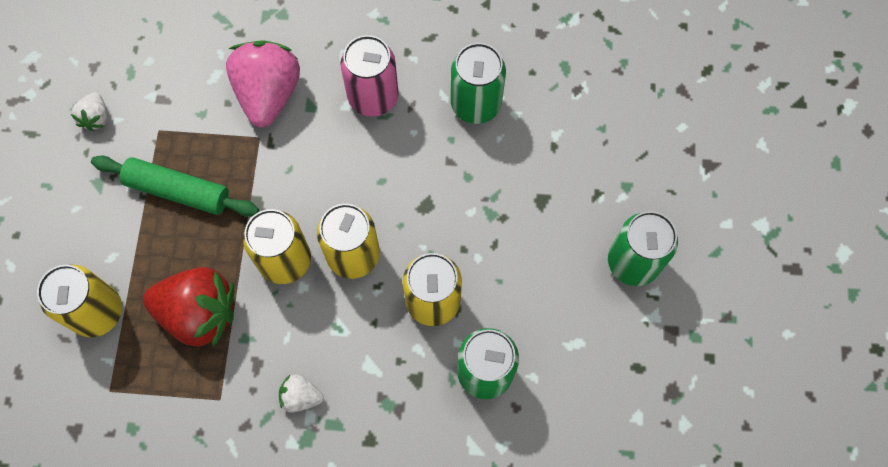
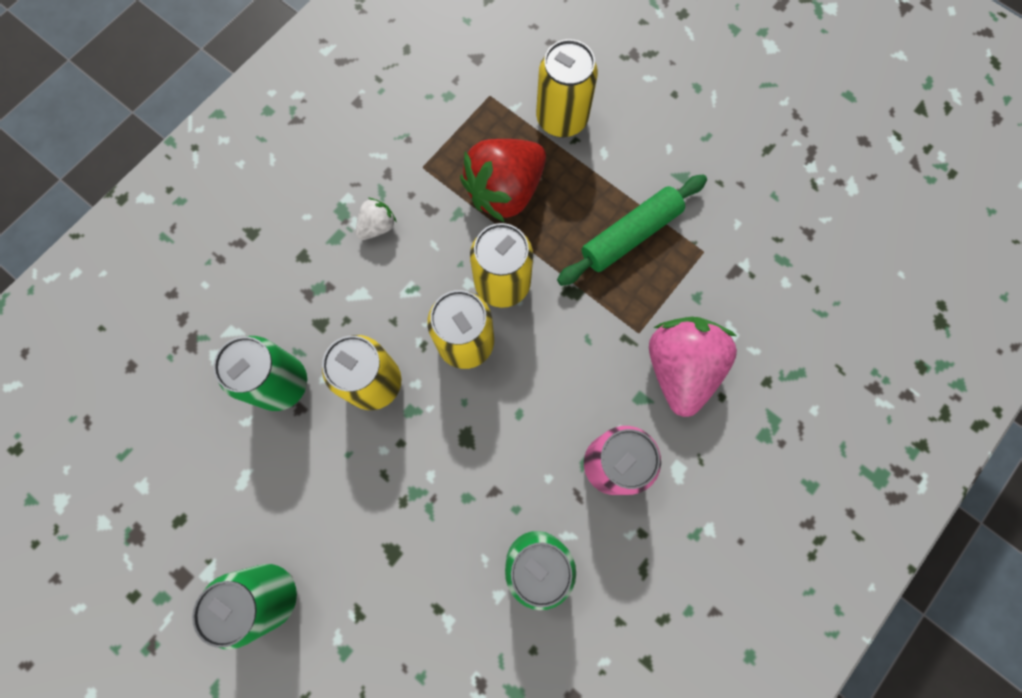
camera: 125 degrees right, 5 degrees up
(96, 118) = (750, 207): white strawberry -> none
(268, 94) = (680, 368): pink strawberry -> pink strawberry turned 120 degrees counterclockwise

